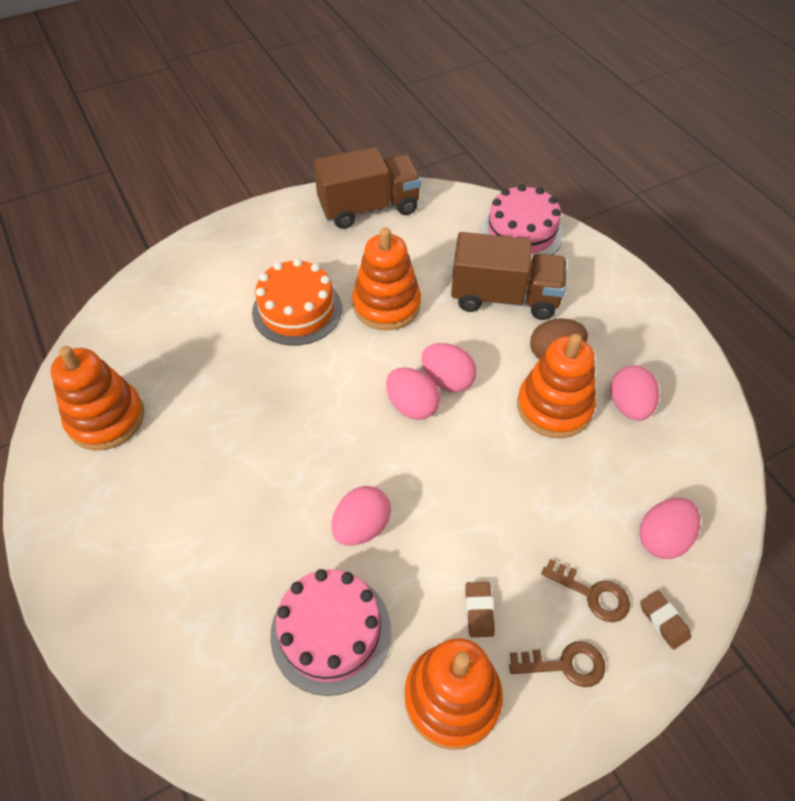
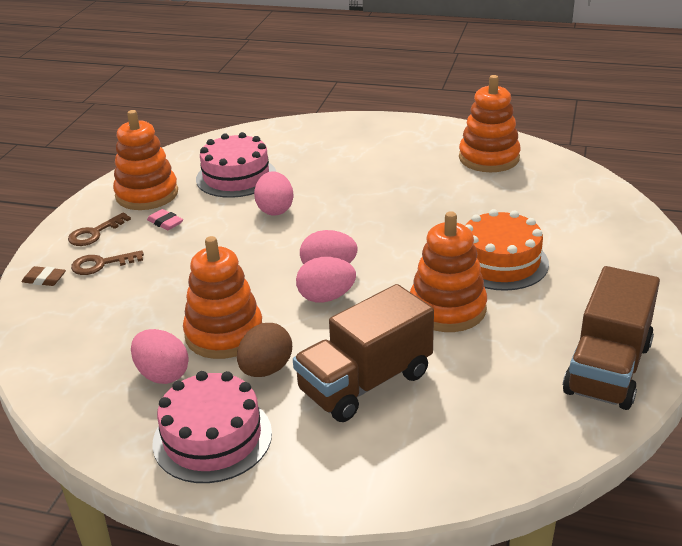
camera: 135 degrees right, 20 degrees down
(479, 610) = (165, 222): brown eraser -> pink eraser
(521, 233) = (438, 460): pink cake -> pink cake (212, 438)
(662, 538) = (71, 314): pink egg -> none

